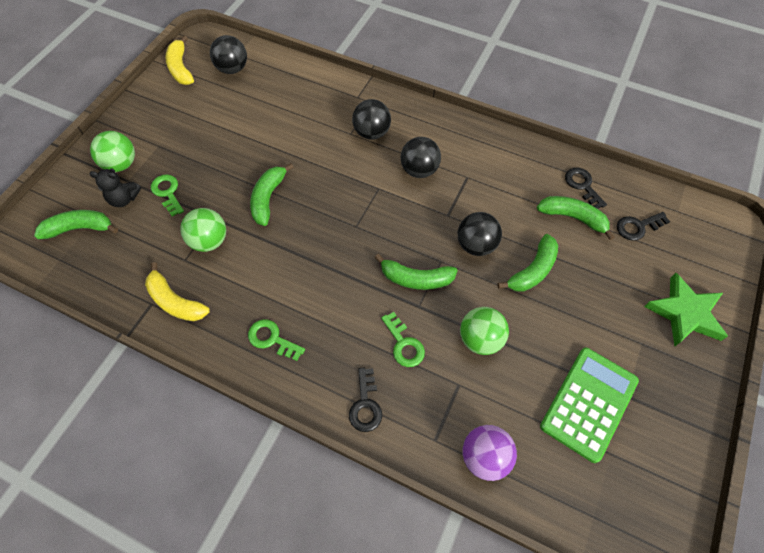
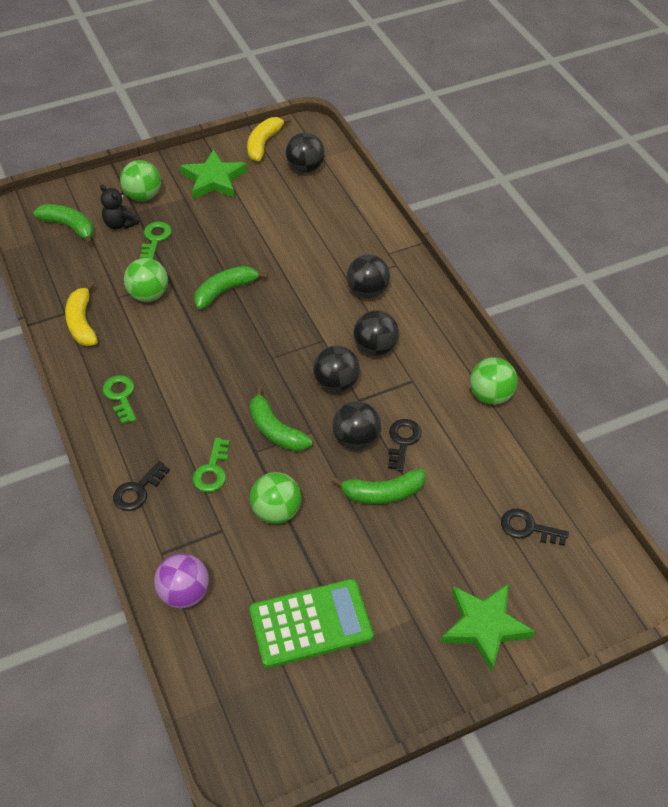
camera: 40 degrees right, 10 degrees down
(168, 117) = (214, 179): none -> green star
(420, 214) = (336, 383): none -> black ball
(524, 153) = (490, 395): none -> green ball
(573, 218) = (472, 478): green banana -> none
(582, 185) = (515, 458): black key -> black key (403, 441)

